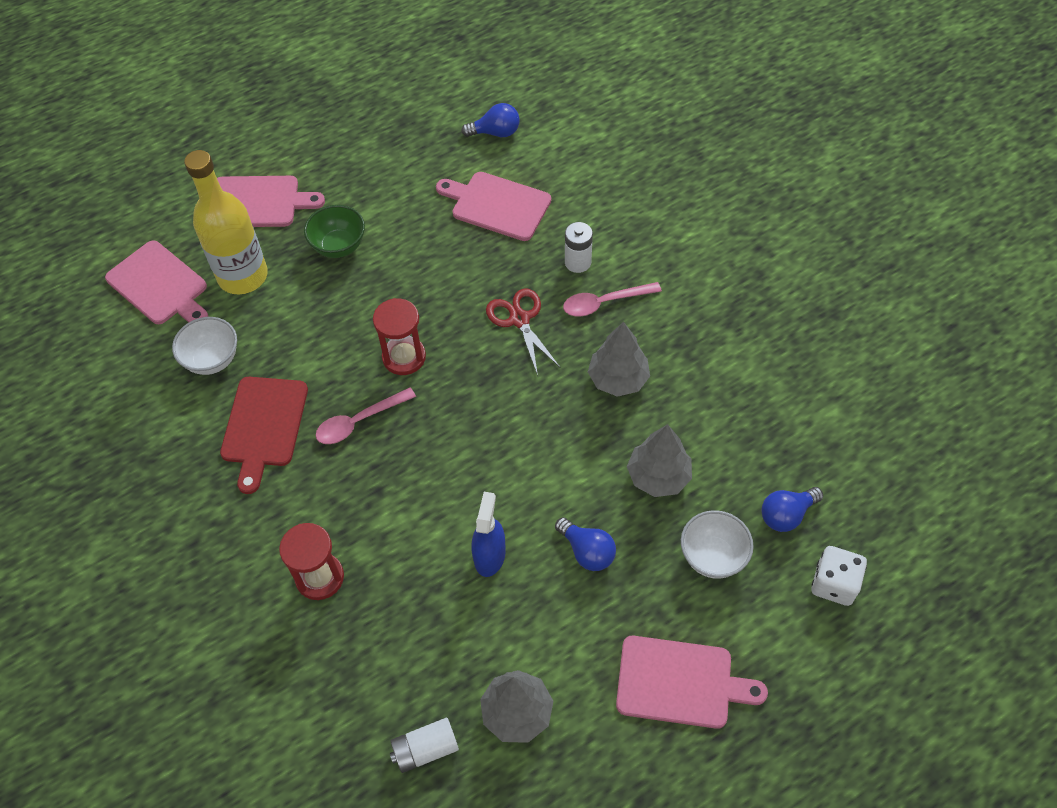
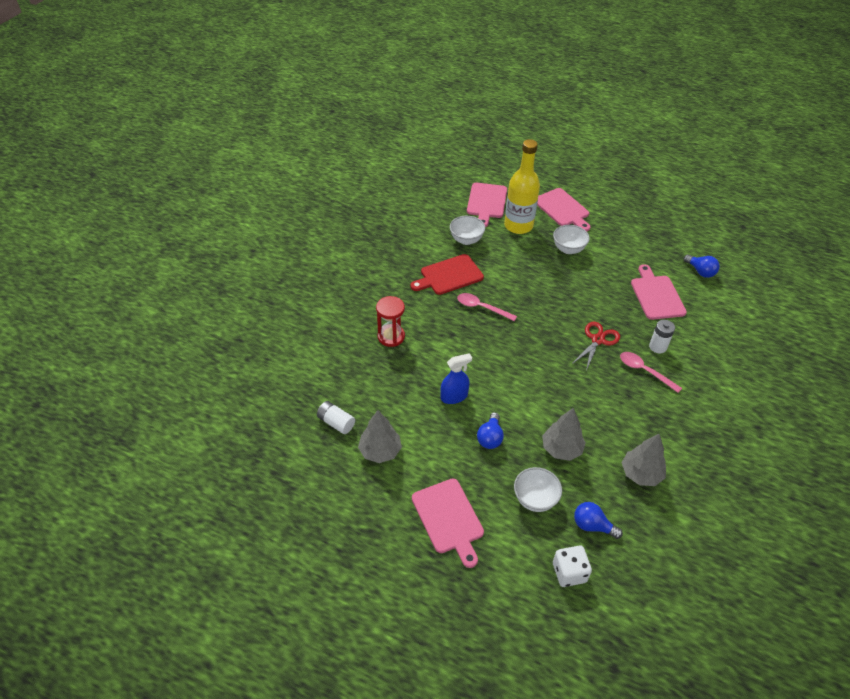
camera: 55 degrees right, 10 degrees down
(339, 246) = (568, 249): green bowl -> white bowl
(404, 357) = (532, 306): red hourglass -> none
(618, 379) = (603, 401): grey tree -> grey tree (641, 474)

